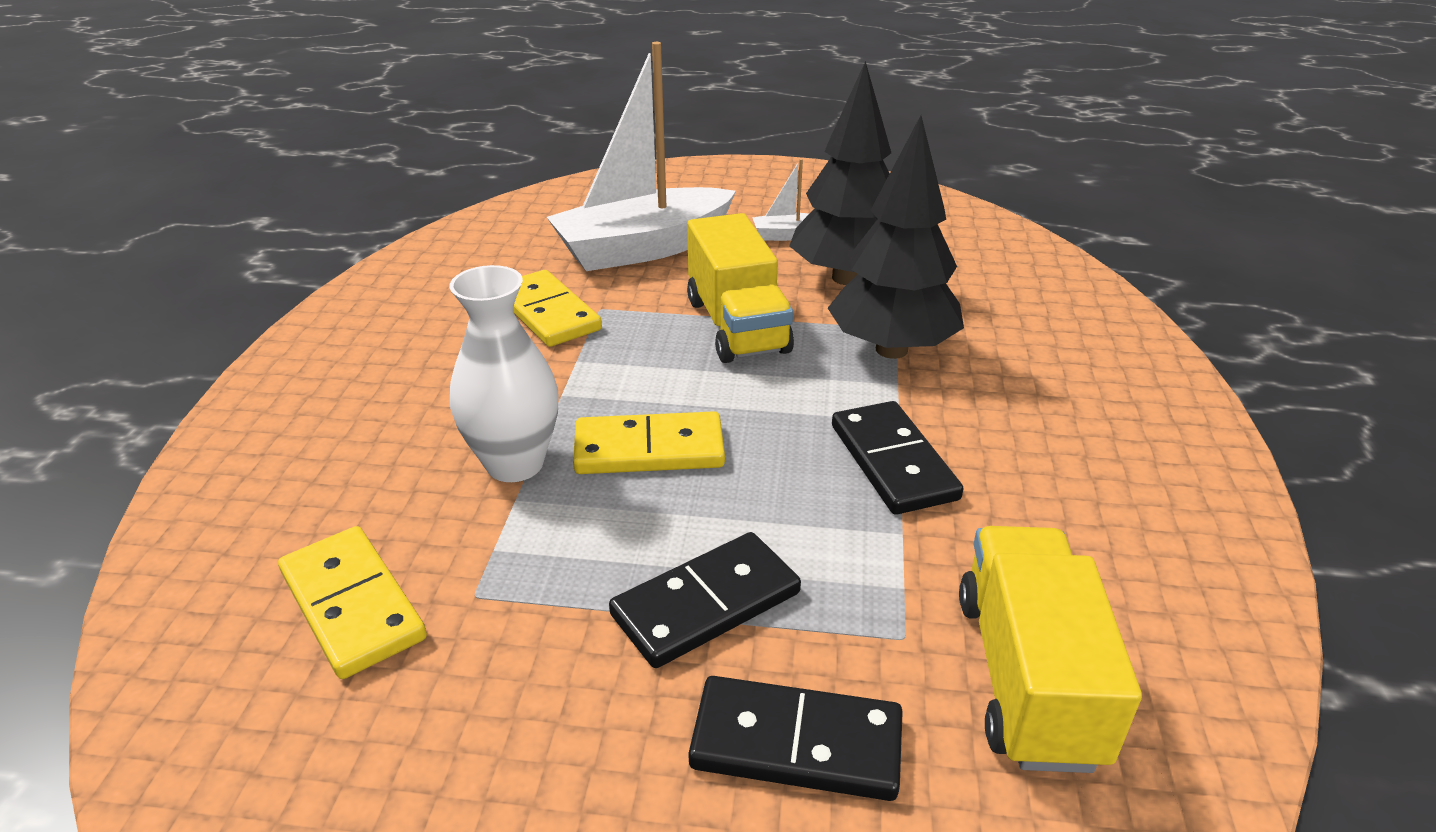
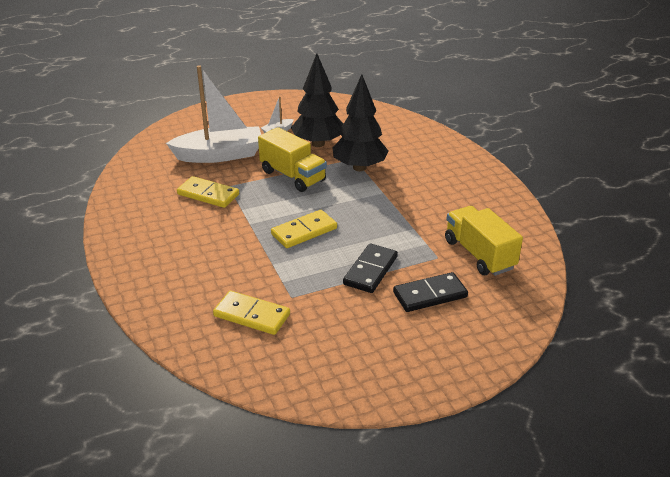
camera: 30 degrees left, 0 degrees up
(515, 464) = (259, 253): white vase -> none
(643, 248) = (220, 155): white boat -> white boat turned 135 degrees counterclockwise
(893, 462) = (392, 207): black domino -> none

